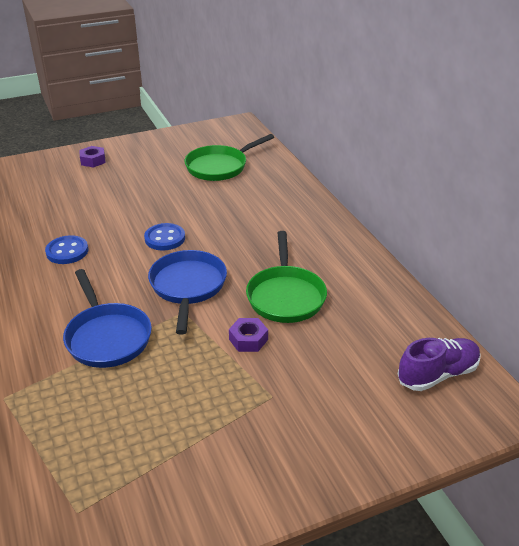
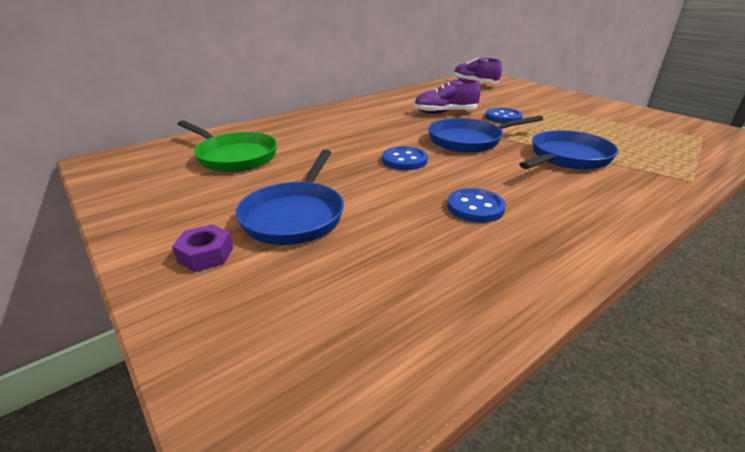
camera: 105 degrees left, 5 degrees down
(111, 185) = (295, 216): none -> blue pan
(248, 339) = (503, 117): purple nut -> blue button
(285, 296) = (445, 113): green pan -> purple shoe

